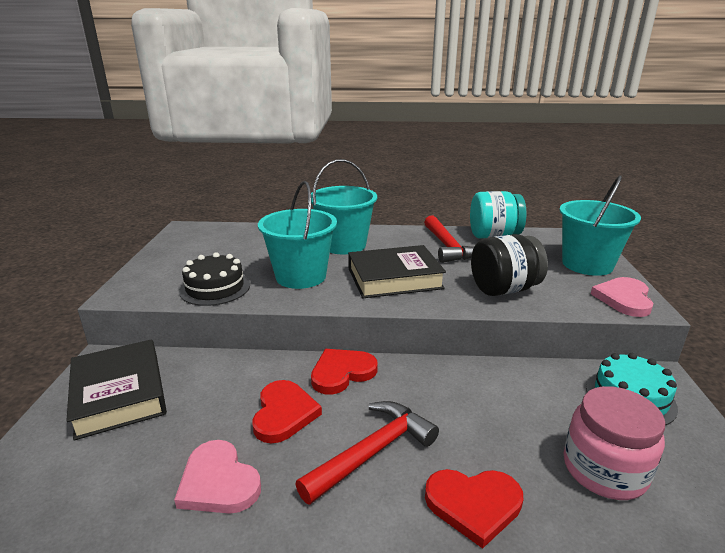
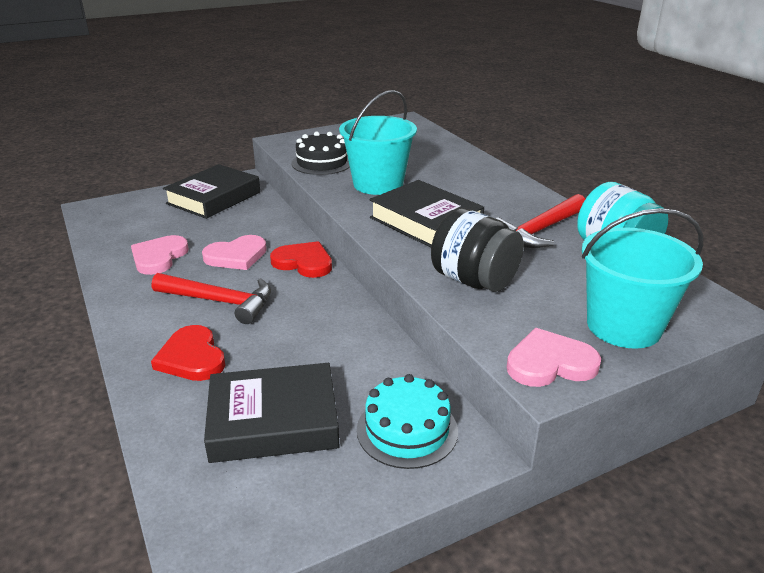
camera: 60 degrees right, 5 degrees up
(284, 413) = (236, 256): red heart -> pink heart
(344, 245) = (465, 182): turquoise bucket -> none
(604, 469) = (273, 420): pink jar -> black book

